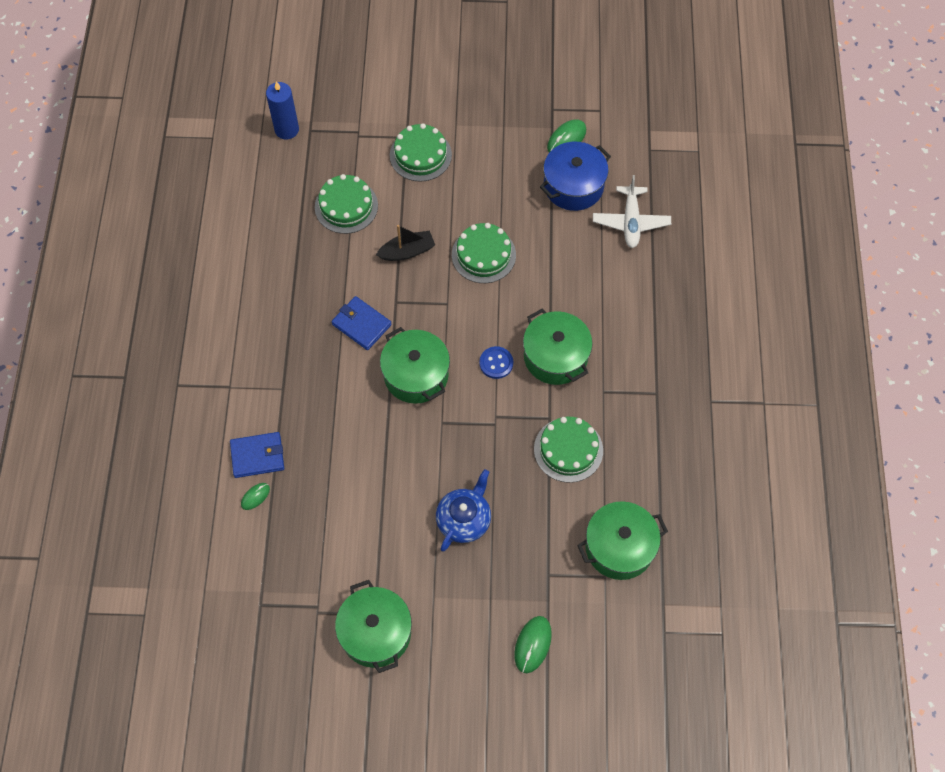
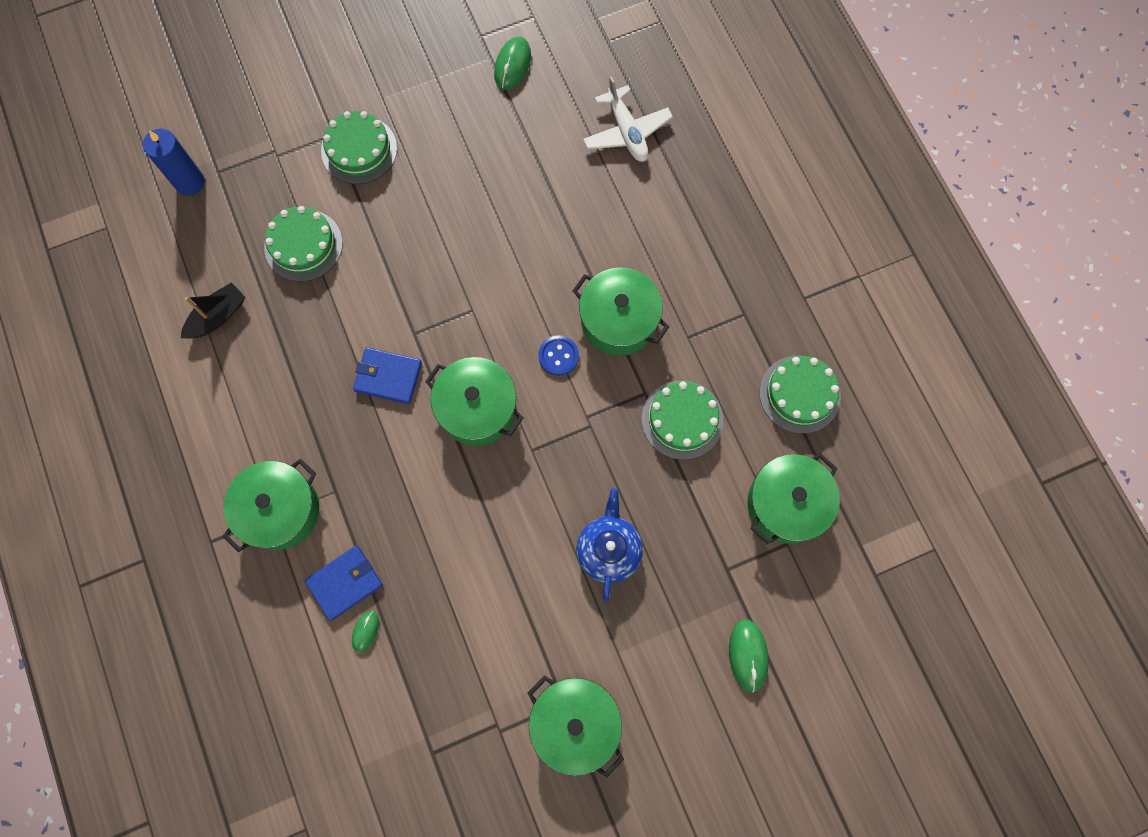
camera: 25 degrees left, 10 degrees up
(237, 385) = (280, 510): none -> green pot
(407, 251) = (398, 269): black boat -> black boat (217, 316)
(483, 255) = (485, 237): green cake -> green cake (799, 394)
(573, 186) = (546, 116): blue pot -> none

